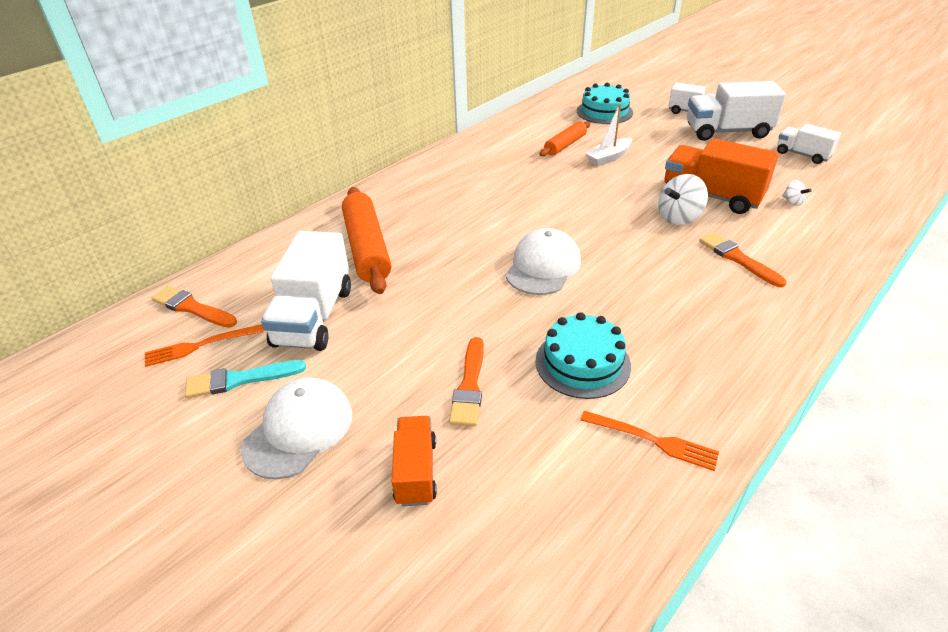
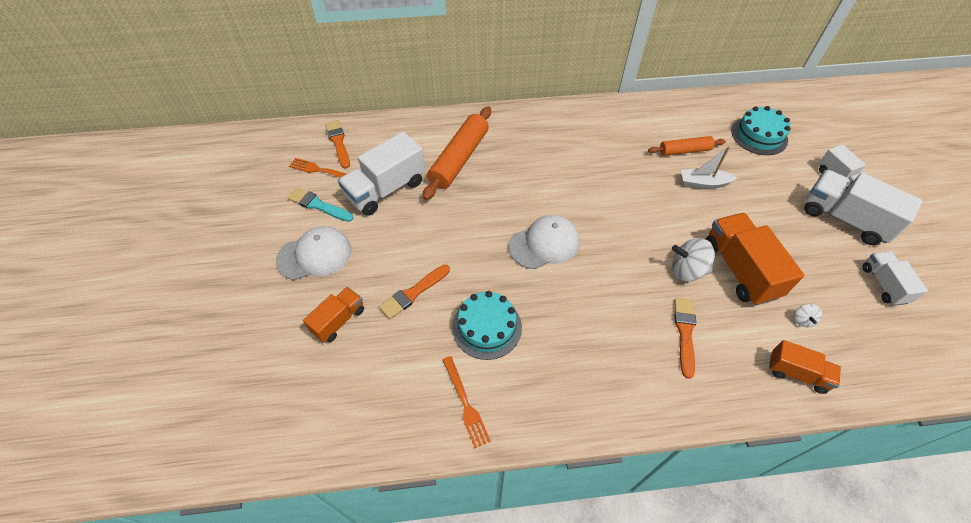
camera: 40 degrees right, 15 degrees up
(837, 235) = (797, 373): none -> orange truck

